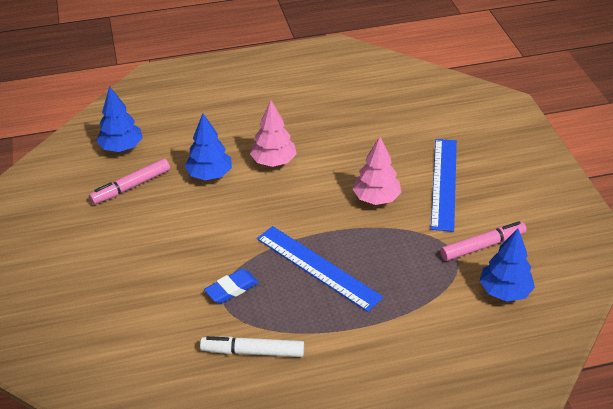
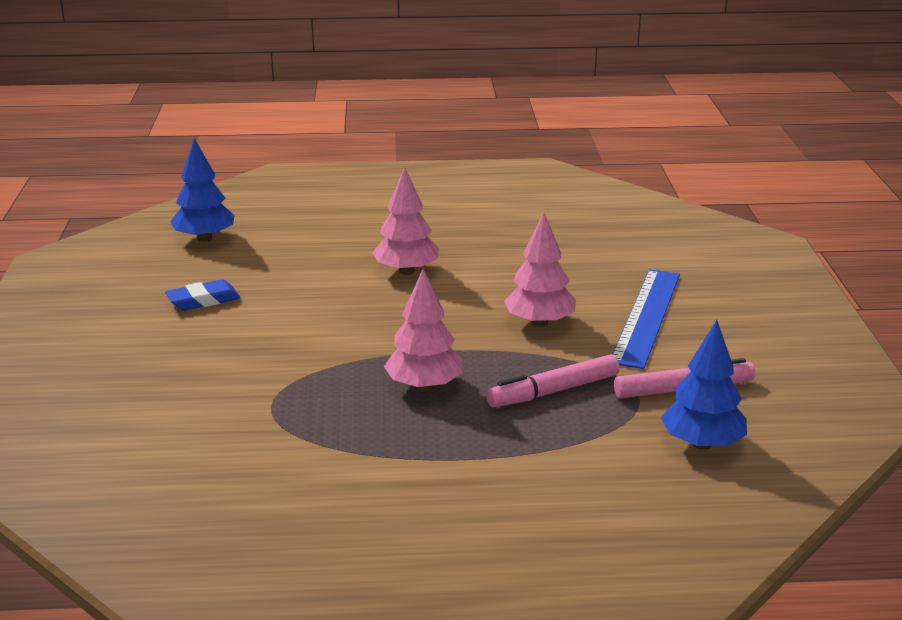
camera: 10 degrees right, 15 degrees down
(131, 187) = (199, 277): pink marker -> pink marker (553, 391)
(210, 175) = (311, 276): blue tree -> none
(232, 289) = (289, 395): blue eraser -> blue eraser (203, 300)
(253, 352) = (290, 467): white marker -> none
(317, 267) = (424, 386): blue ruler -> pink tree

